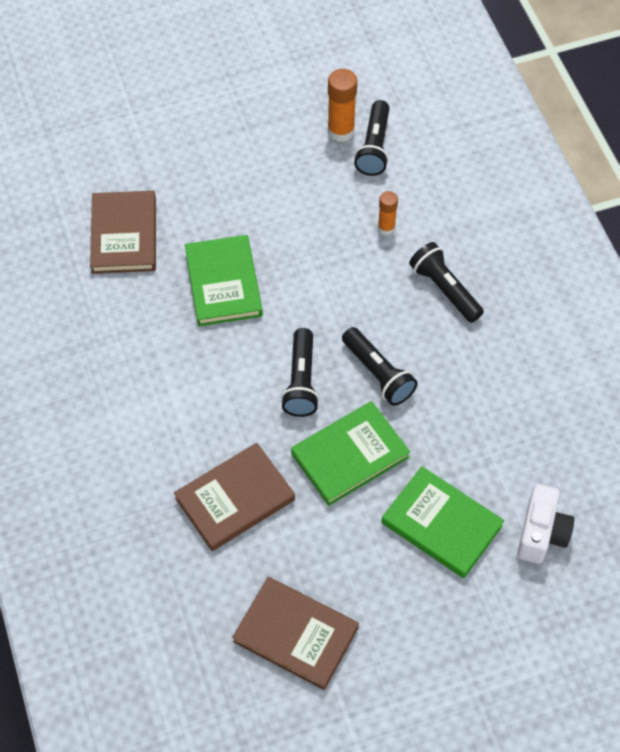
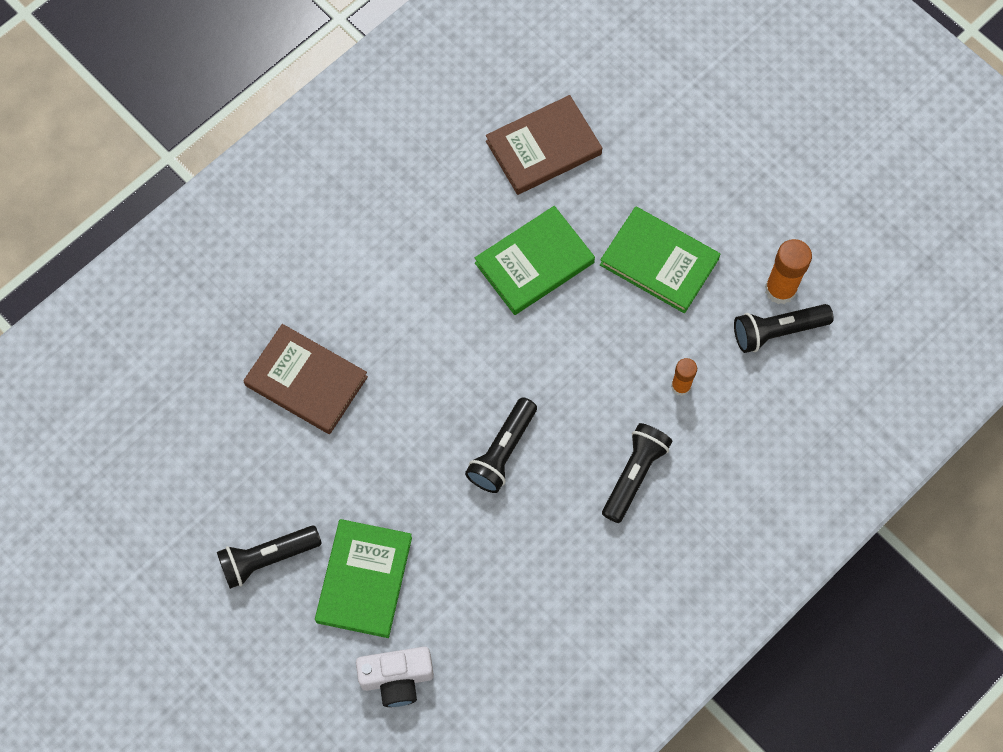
camera: 65 degrees right, 10 degrees up
(296, 634) = (195, 495): brown book -> none
(301, 381) = (459, 384): black flashlight -> black flashlight (267, 558)
(350, 455) = (399, 463): green book -> green book (659, 262)

